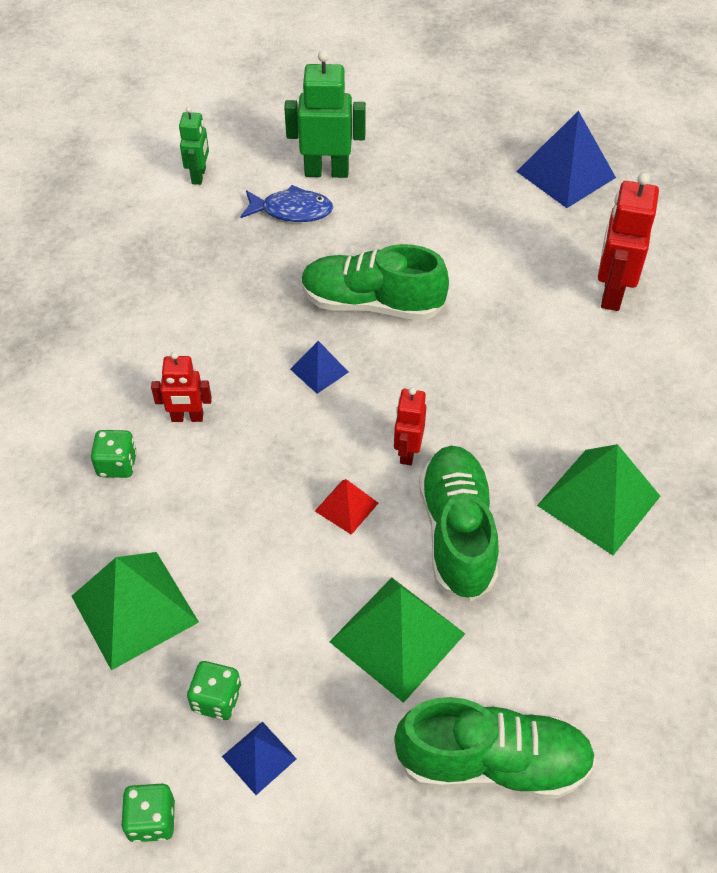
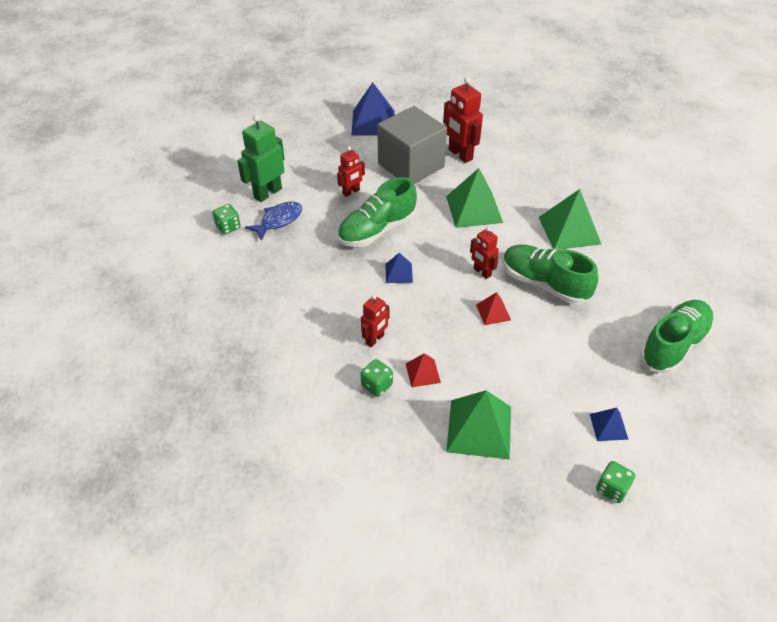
camera: 50 degrees left, 5 degrees down
(175, 496) = (422, 373): none -> red pyramid
(199, 176) = (206, 239): green robot -> none
(217, 699) = (563, 425): green dice -> green dice (228, 227)
(397, 637) = (583, 338): green pyramid -> green pyramid (474, 209)
(412, 238) = (351, 192): none -> red robot
(528, 259) = (411, 165): none -> grey cube

